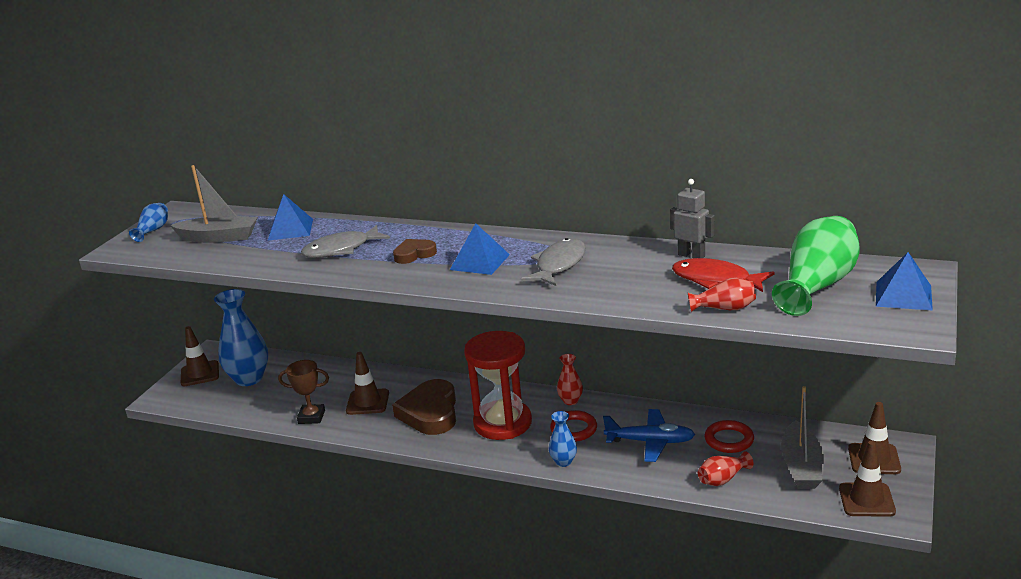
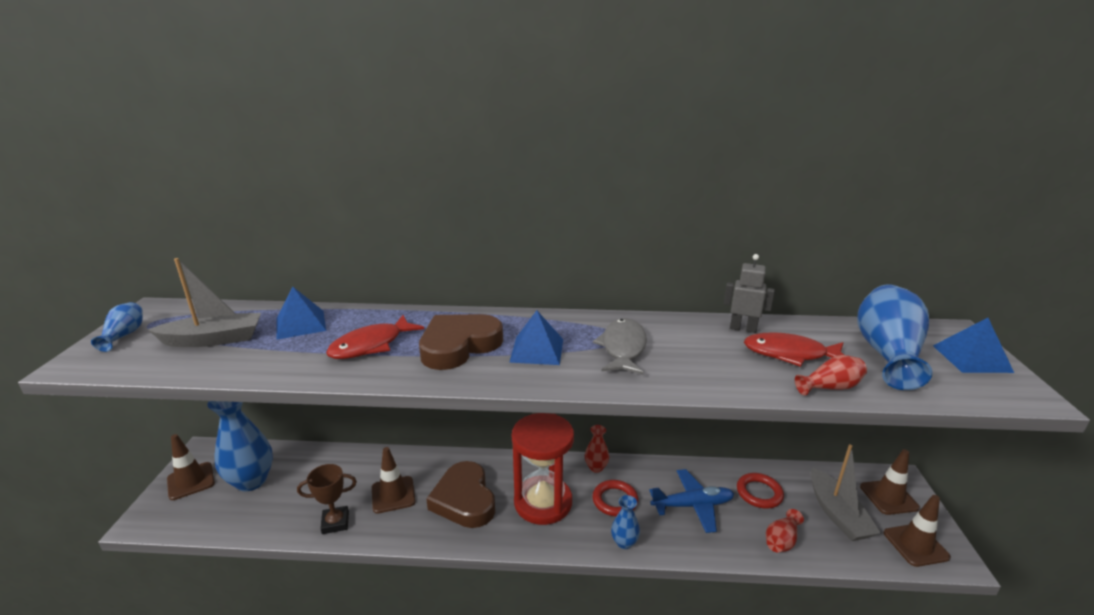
camera: 20 degrees left, 0 degrees up
(341, 249) = (371, 345): grey fish -> red fish
(414, 254) = (459, 346): brown heart -> brown heart, size x1.86
(817, 286) = (887, 353): green vase -> blue vase

